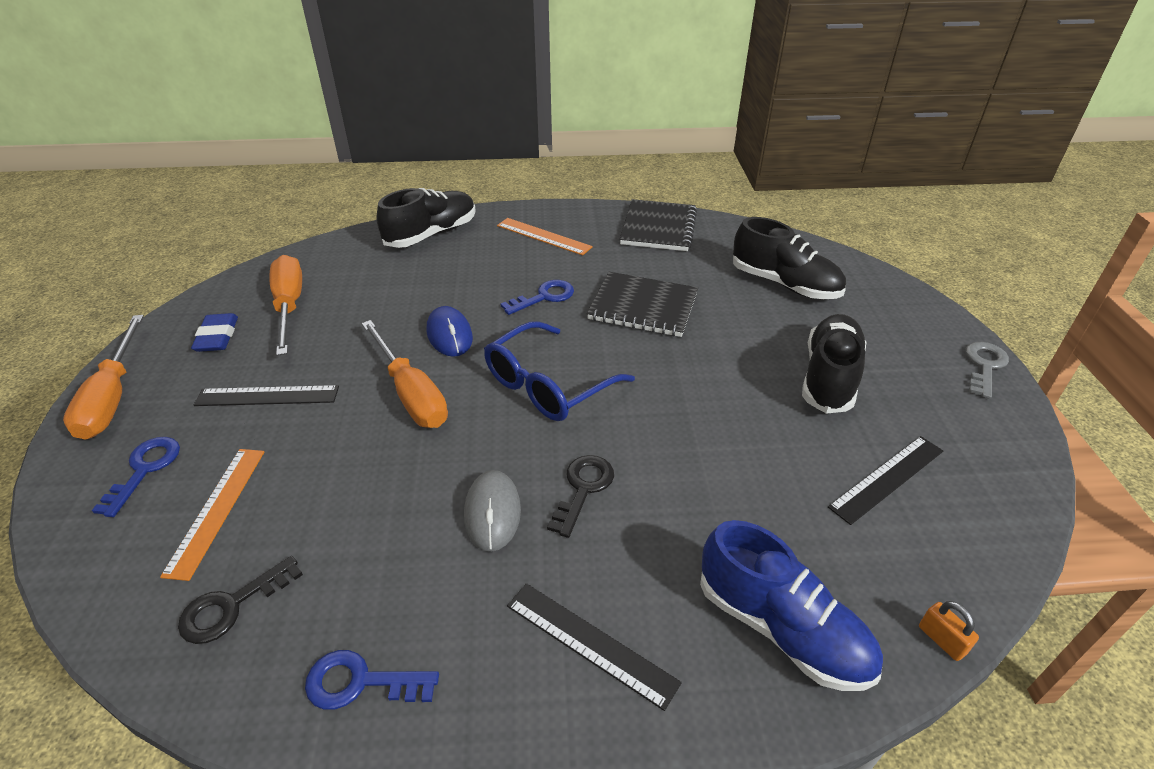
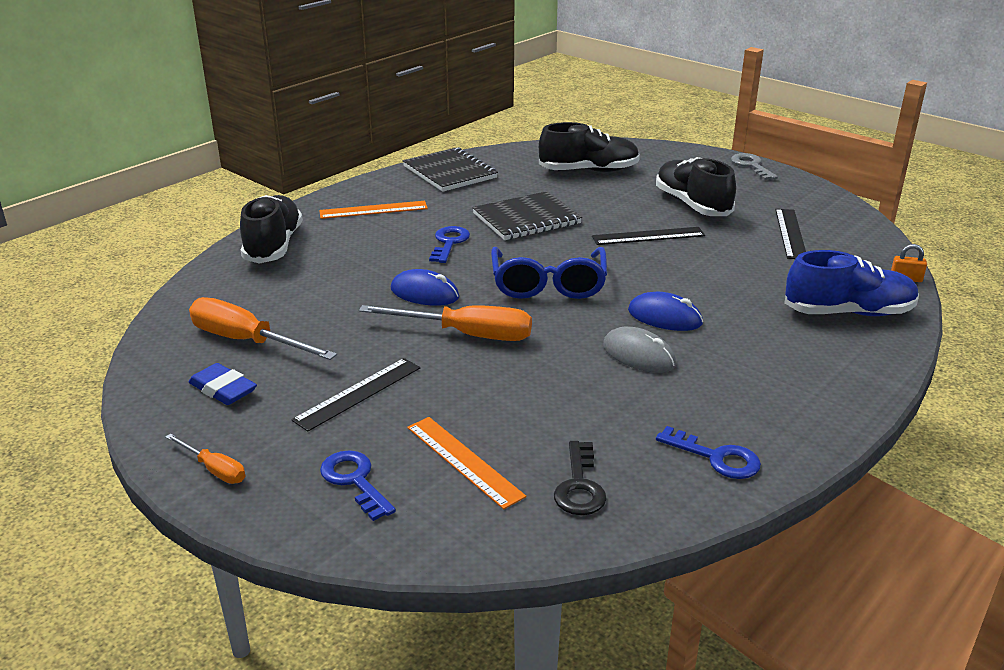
camera: 45 degrees left, 10 degrees down
(112, 397) = (214, 470): orange screwdriver -> orange screwdriver, size x0.52
(360, 682) = (716, 458): blue key -> blue key turned 105 degrees counterclockwise
(583, 488) = (664, 317): black key -> blue mouse
(590, 643) = (787, 370): black ruler -> black ruler (648, 236)

